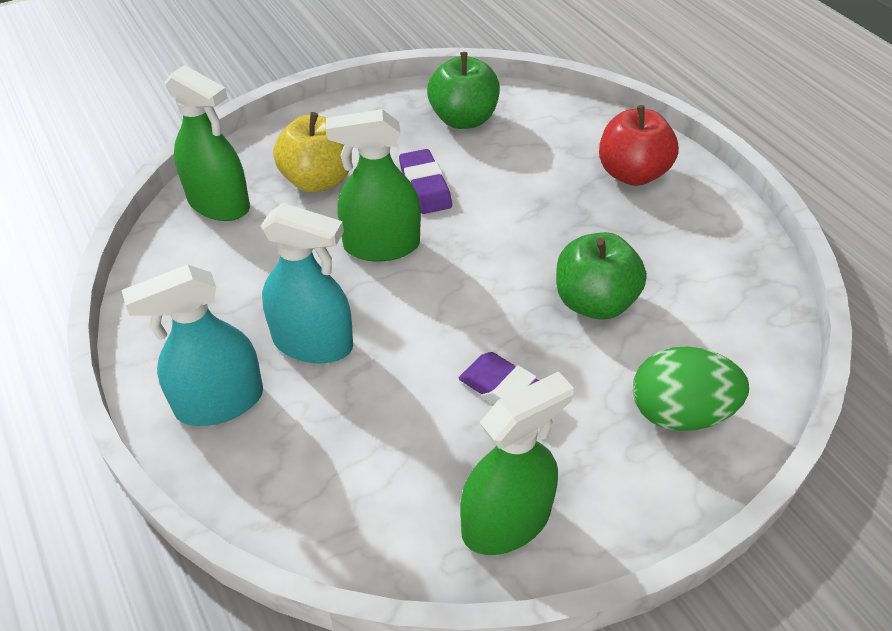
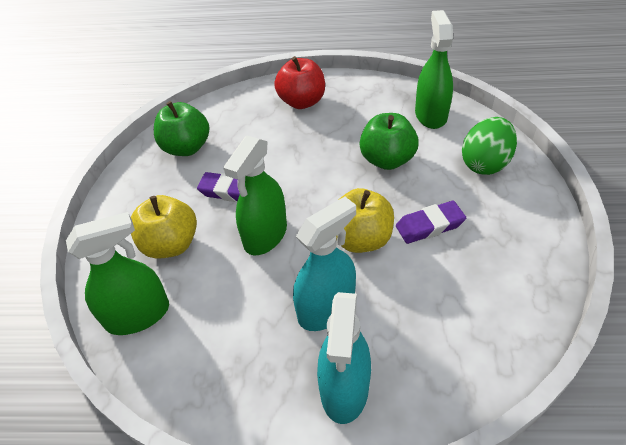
camera: 55 degrees left, 0 degrees up
(435, 331) = (361, 239): none -> yellow apple
(506, 521) = (523, 267): green spray bottle -> green spray bottle (430, 115)

